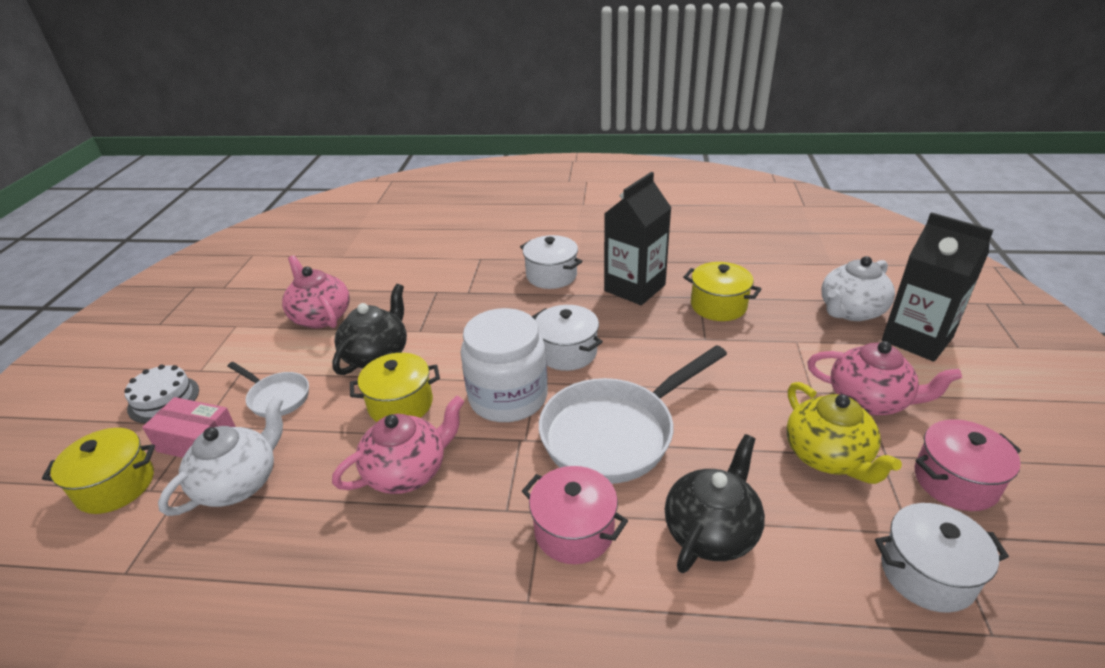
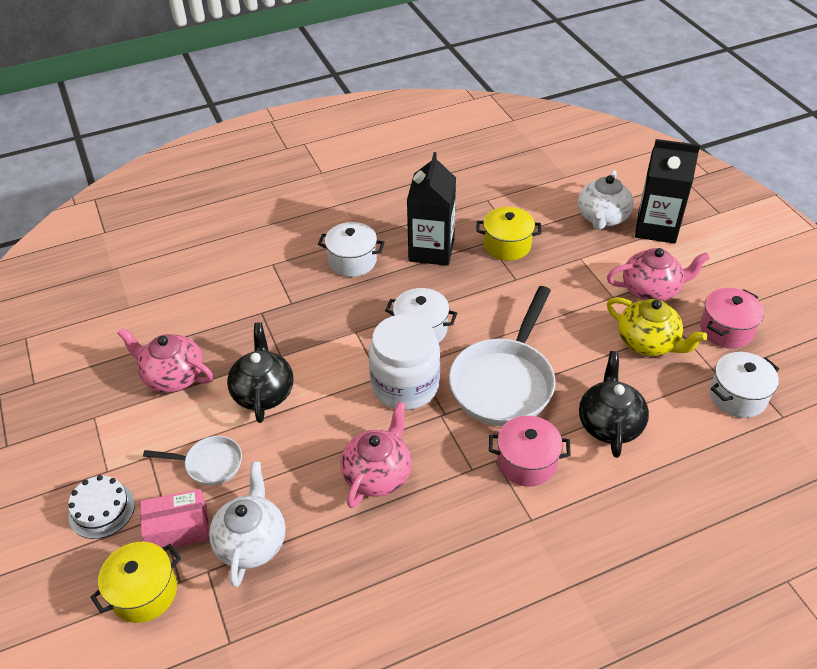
camera: 30 degrees left, 10 degrees up
(400, 404) = (324, 426): yellow pot -> none

